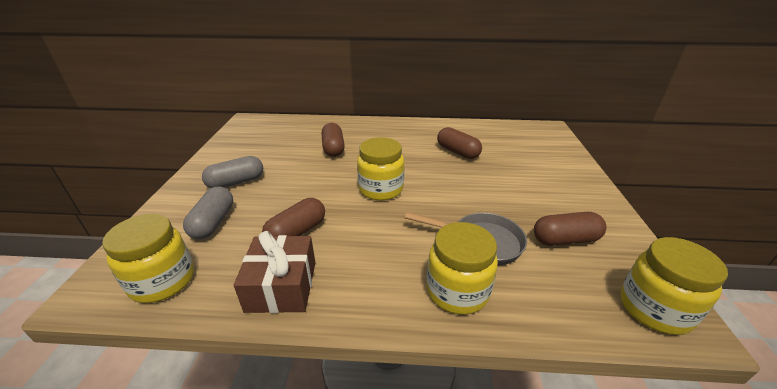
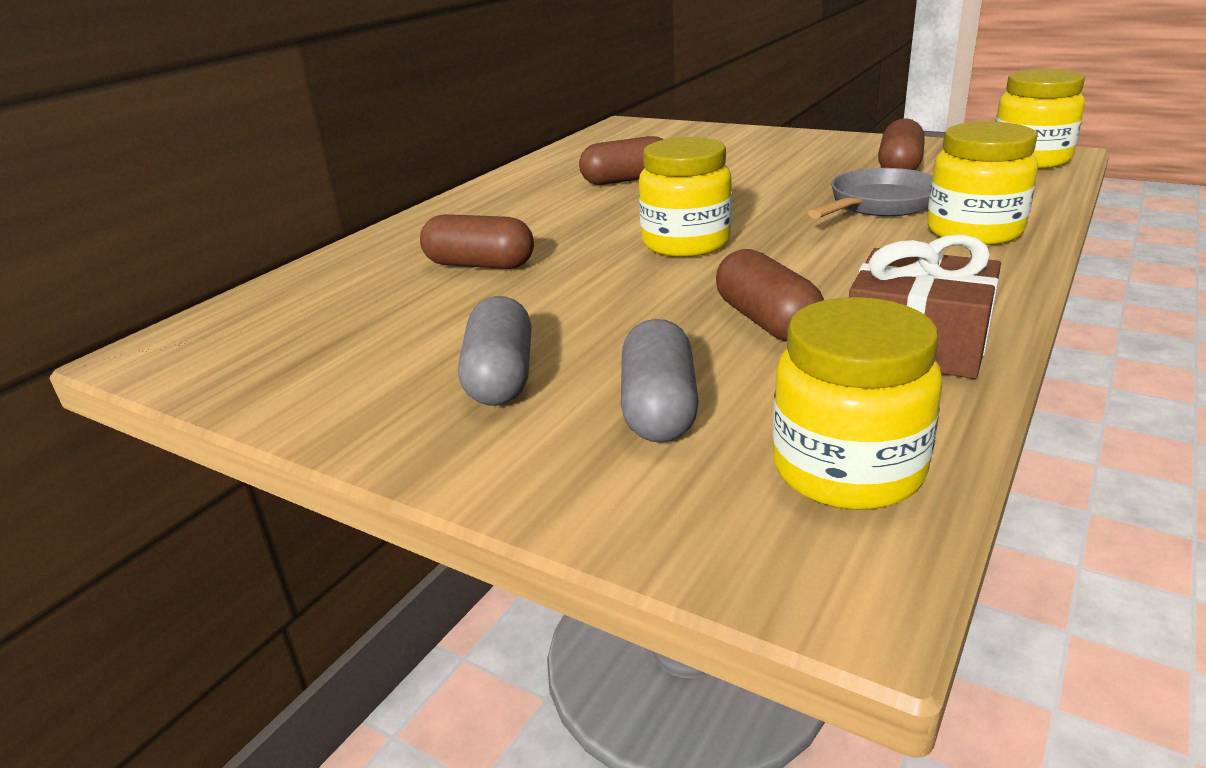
camera: 60 degrees left, 5 degrees down
(213, 222) = (659, 408): grey capsule -> grey capsule turned 60 degrees clockwise

